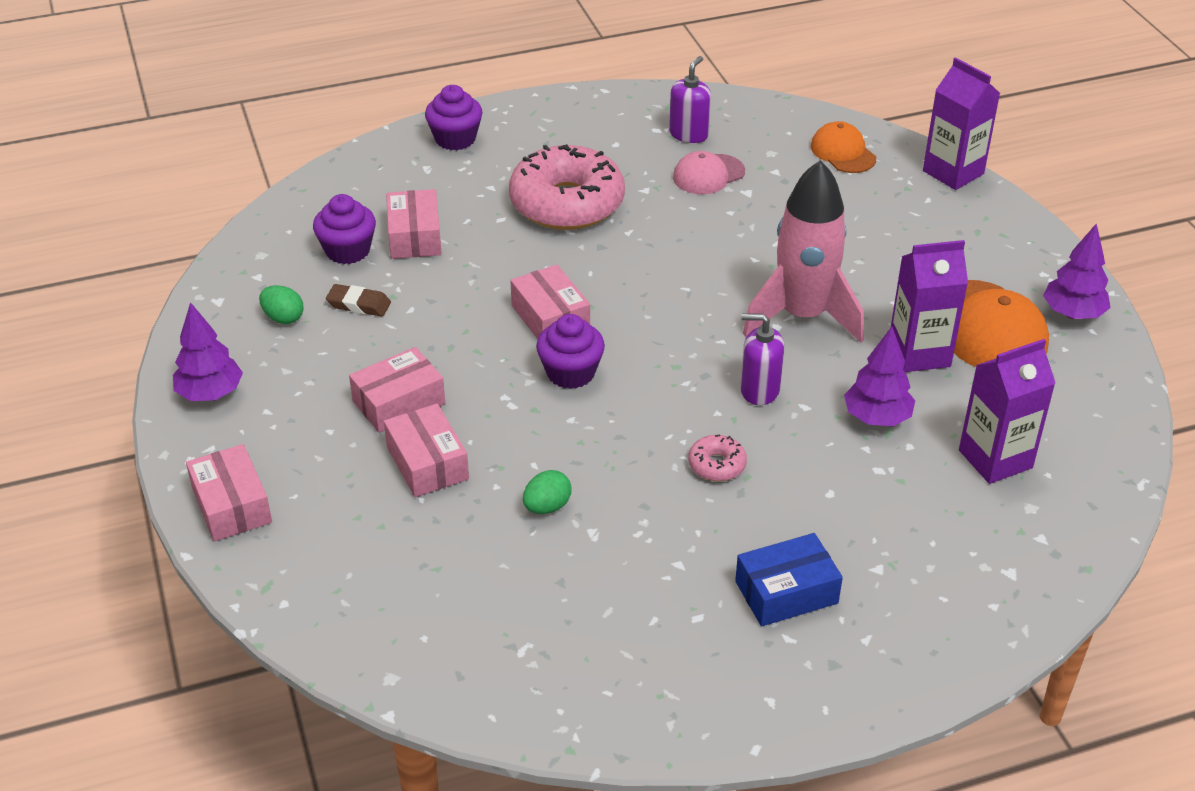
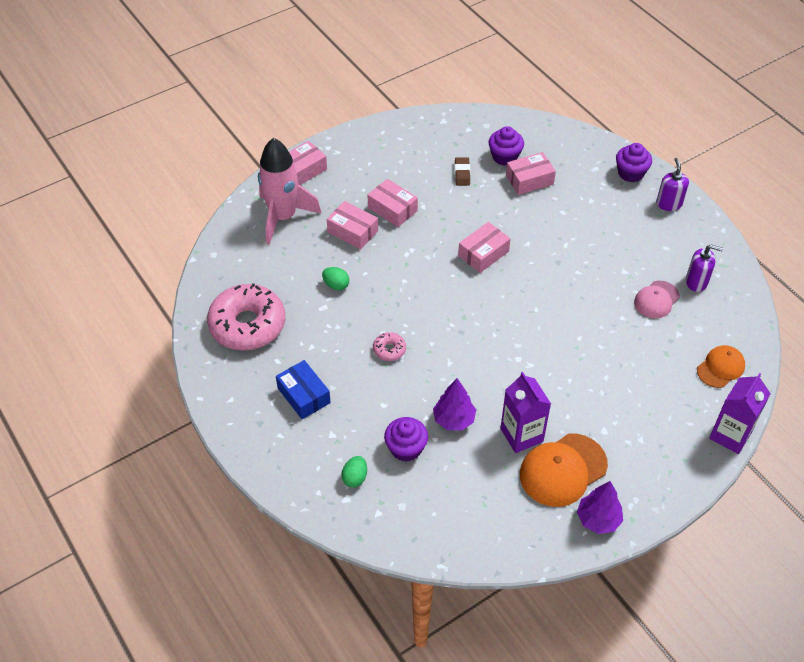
camera: 75 degrees right, 10 degrees up
(210, 394) = (374, 140): purple tree -> none
(283, 318) = (439, 148): green egg -> green egg (355, 477)
(427, 463) = (352, 231): pink box -> pink box turned 75 degrees clockwise
(567, 203) = (592, 238): pink donut -> pink donut (247, 325)
(570, 373) = (441, 272): purple cupcake -> purple cupcake (406, 448)
(708, 175) = (656, 300): pink cap -> pink cap turned 90 degrees counterclockwise
(759, 390) = (457, 359): purple soap dispenser -> purple soap dispenser (669, 203)
(802, 316) = (533, 370): pink rocket -> pink rocket (283, 217)
(995, 459) = (438, 484): purple carton -> none

